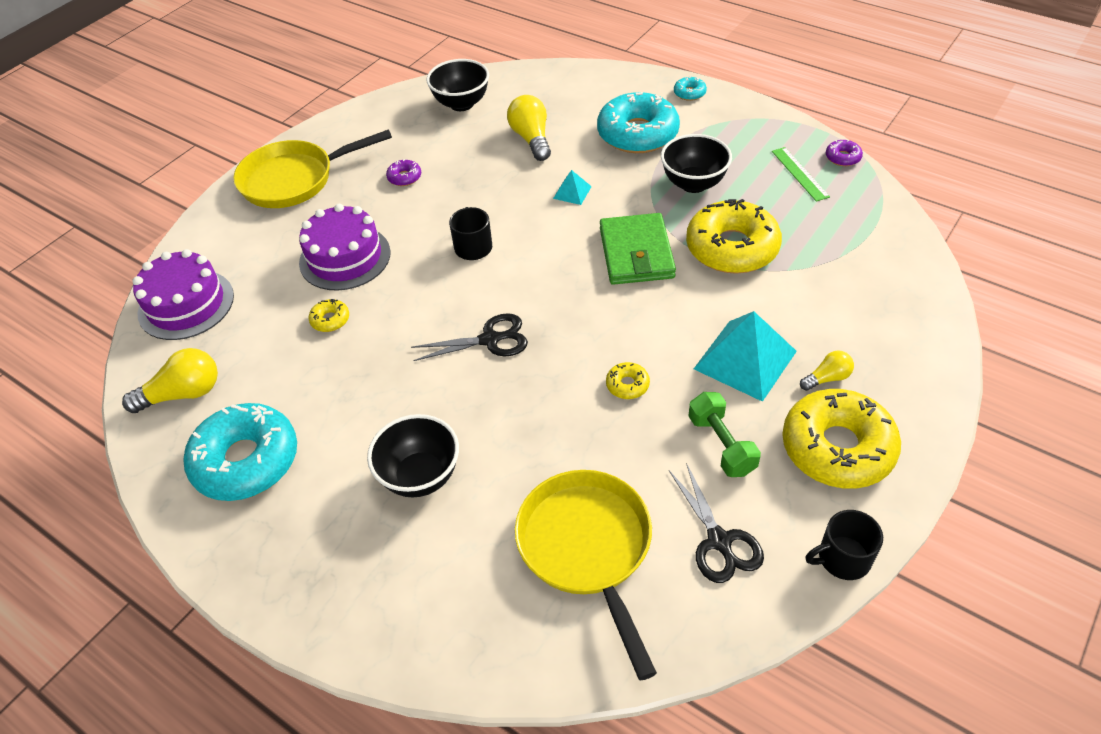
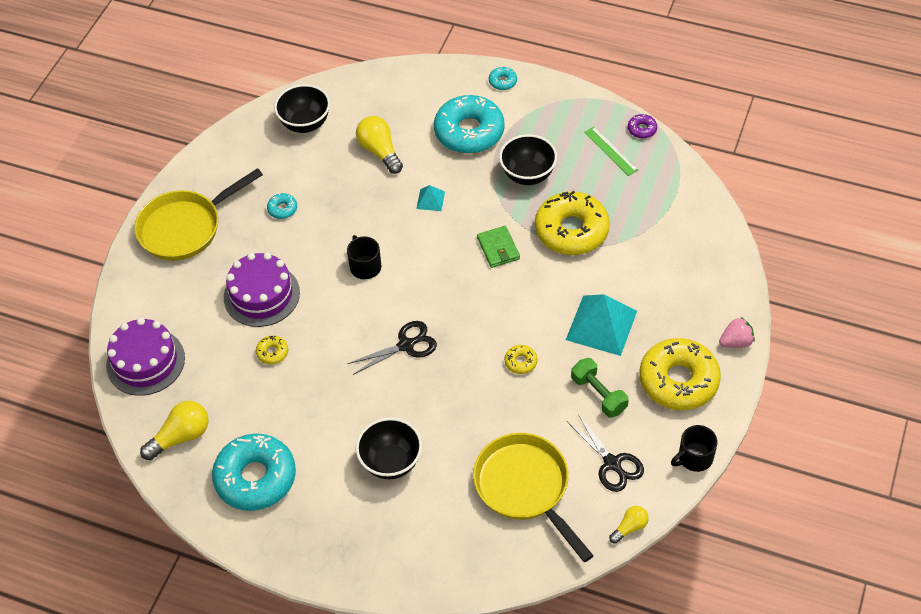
camera: 15 degrees left, 5 degrees up
(404, 177) = (282, 209): purple donut -> turquoise donut
(636, 253) = (498, 248): green wallet -> green wallet, size x0.61
(827, 378) = (662, 328): yellow light bulb -> yellow light bulb (629, 527)
(928, 413) = (736, 342): none -> pink strawberry

